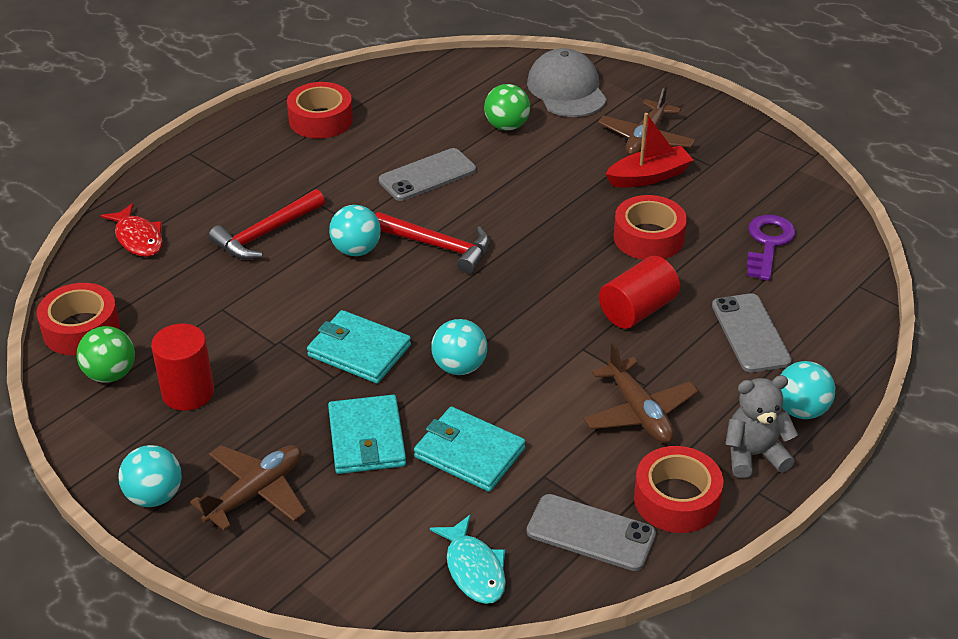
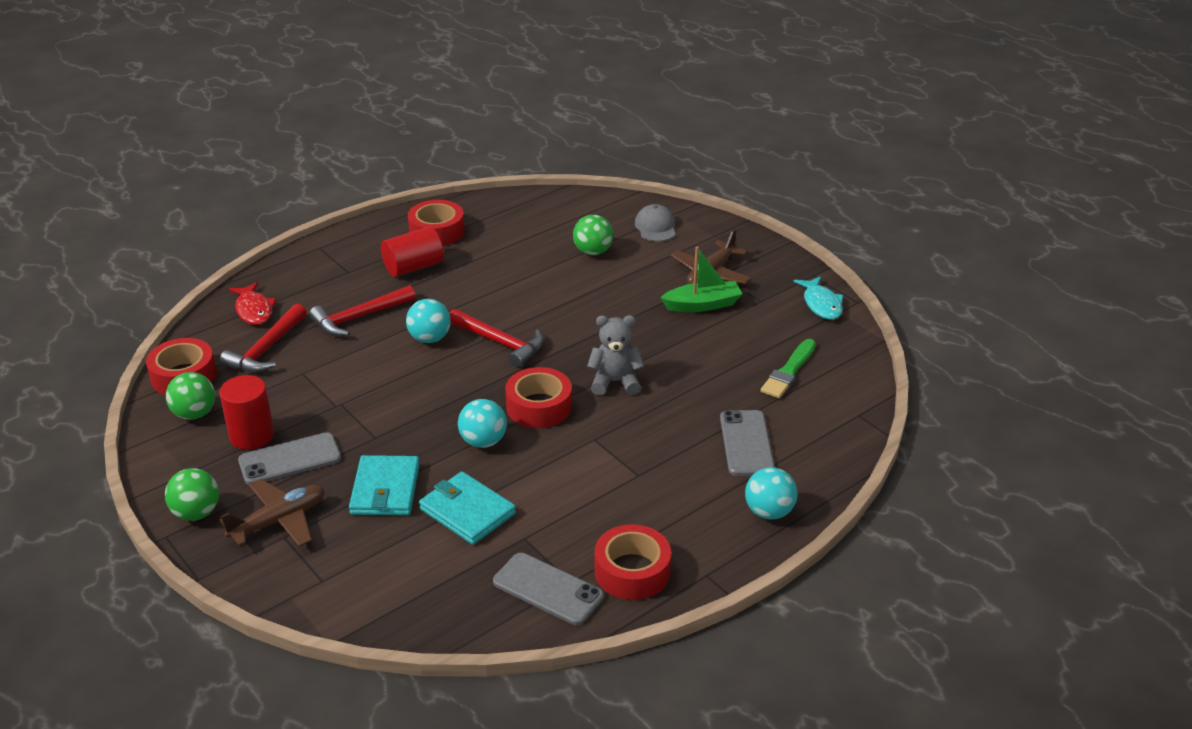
camera: 10 degrees right, 5 degrees down
(154, 496) = (196, 513): turquoise ball -> green ball
(169, 285) = (266, 349): none -> red hammer
(359, 350) = (403, 419): turquoise wallet -> none
(427, 175) = (511, 285): grey phone -> grey phone (290, 459)
(474, 569) = (438, 605): turquoise fish -> turquoise fish (821, 304)
(566, 90) = (655, 227): grey cap -> grey cap, size x0.63
(637, 310) = (653, 413): red cylinder -> red cylinder (413, 267)
(639, 412) = (624, 496): brown plane -> none
(648, 237) = (684, 355): red tape -> red tape (539, 406)
(649, 176) = (702, 305): red boat -> green boat
(754, 455) = (713, 544): grey teddy bear -> grey teddy bear (615, 382)
(768, 244) = (789, 371): purple key -> green brush

